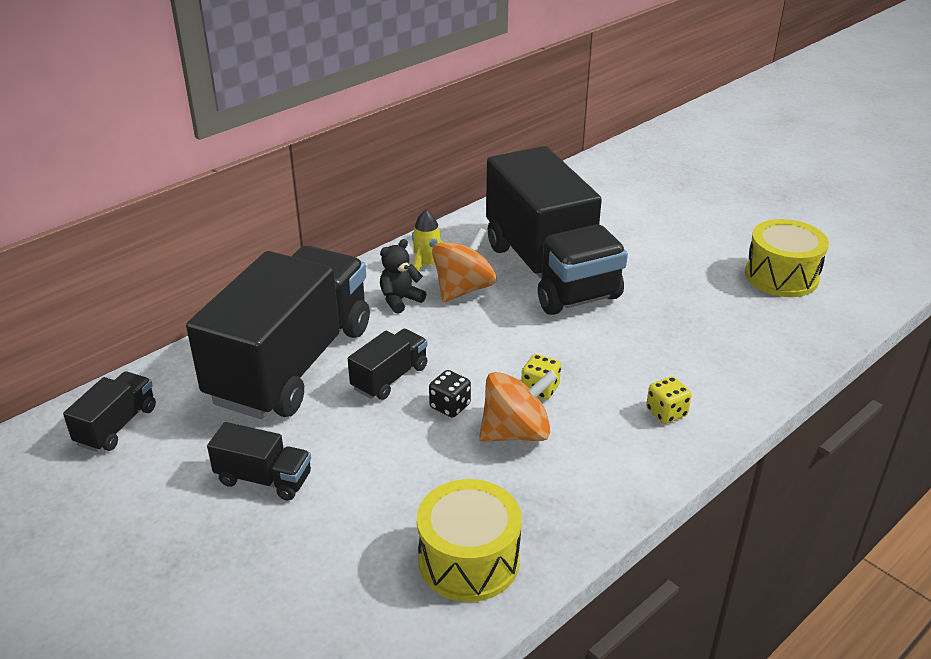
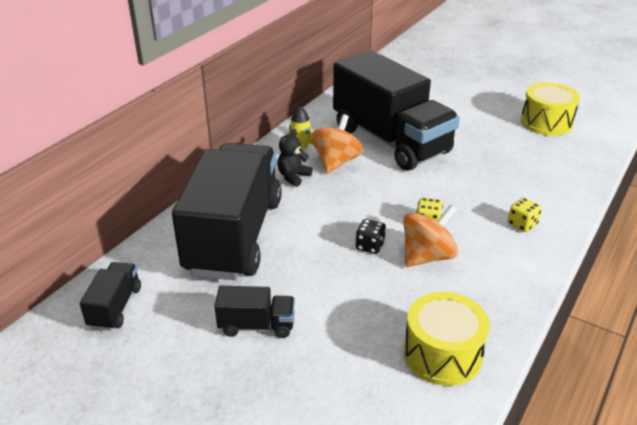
camera: 15 degrees left, 0 degrees up
(390, 378) = (315, 233): black truck -> none

